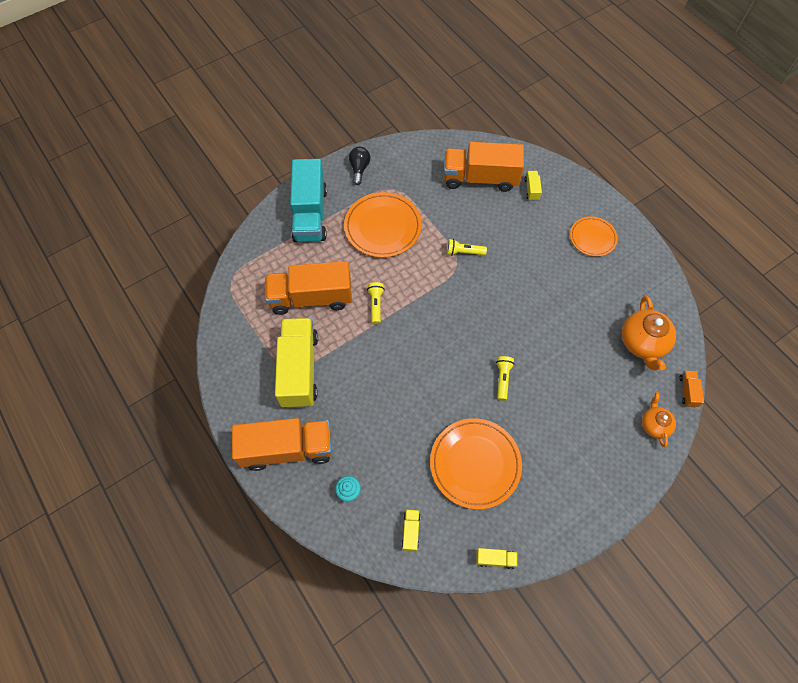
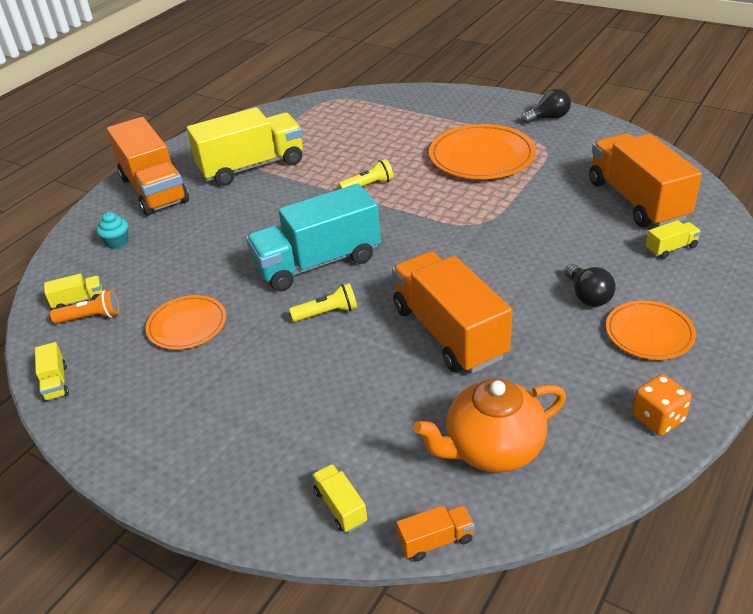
camera: 70 degrees right, 25 degrees down
(310, 214) = (453, 111): turquoise truck -> turquoise truck (317, 263)
(311, 297) = (346, 145): orange truck -> orange truck (449, 332)
(435, 525) = (91, 317): none -> orange flashlight
(464, 252) = (501, 223): yellow flashlight -> none
(475, 464) = (187, 325): orange plate -> orange plate, size x0.60
(552, 247) = (587, 296): none -> black light bulb
(649, 267) = (658, 418): none -> orange dice
(654, 425) = (340, 506): orange teapot -> yellow truck

